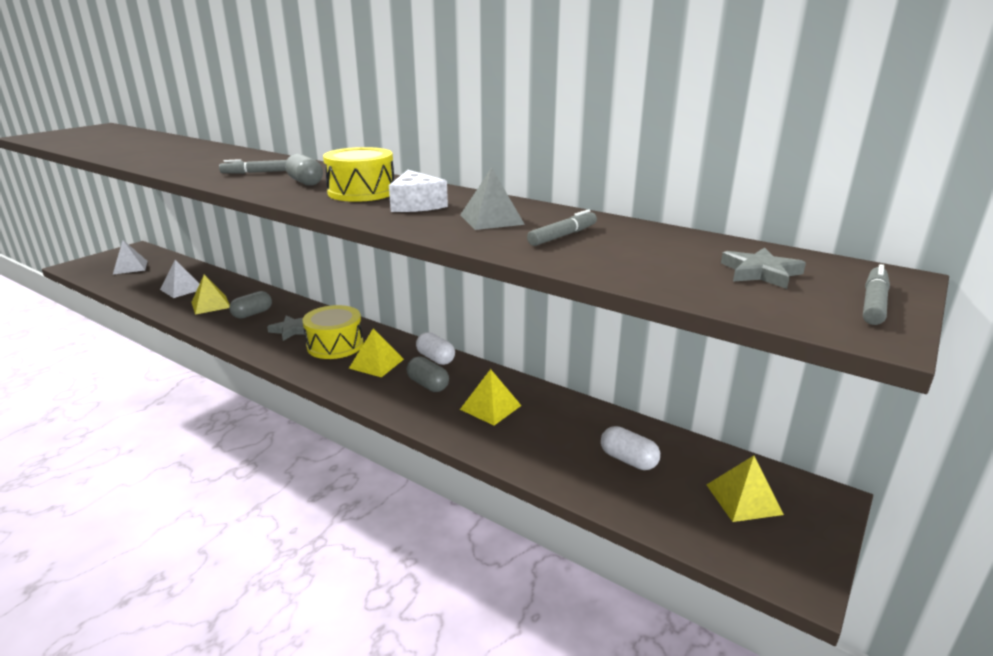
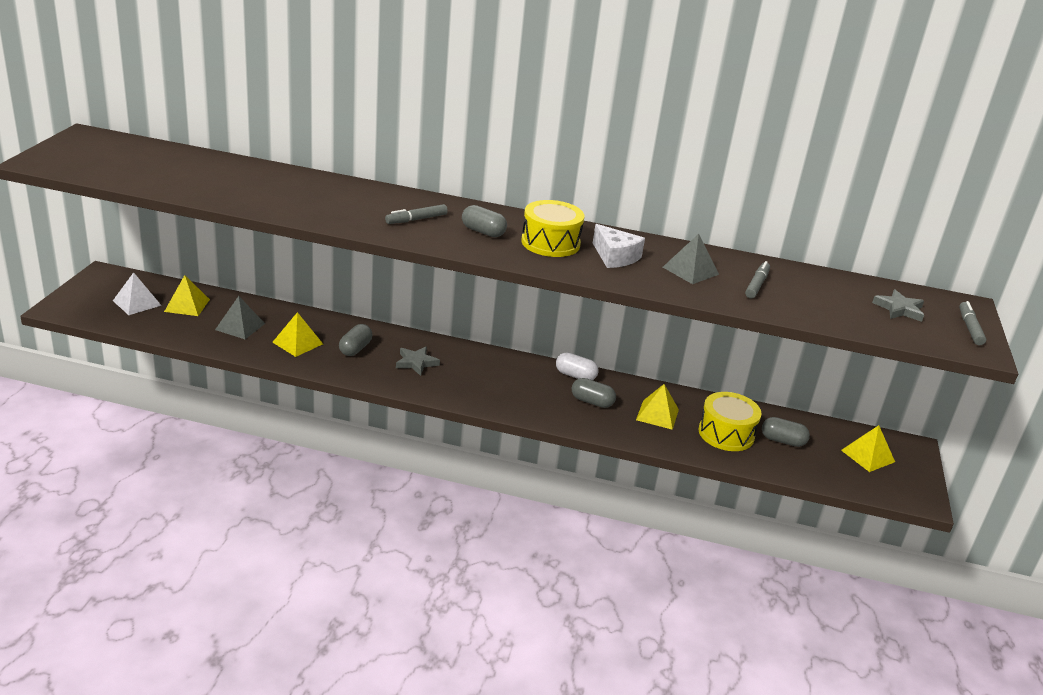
camera: 25 degrees left, 5 degrees up
(182, 289) = (240, 326): white pyramid -> grey pyramid
(335, 345) = (474, 374): yellow drum -> yellow drum (726, 433)
(376, 363) = (530, 387): yellow pyramid -> yellow pyramid (187, 305)
(628, 460) = (782, 441): white capsule -> grey capsule

